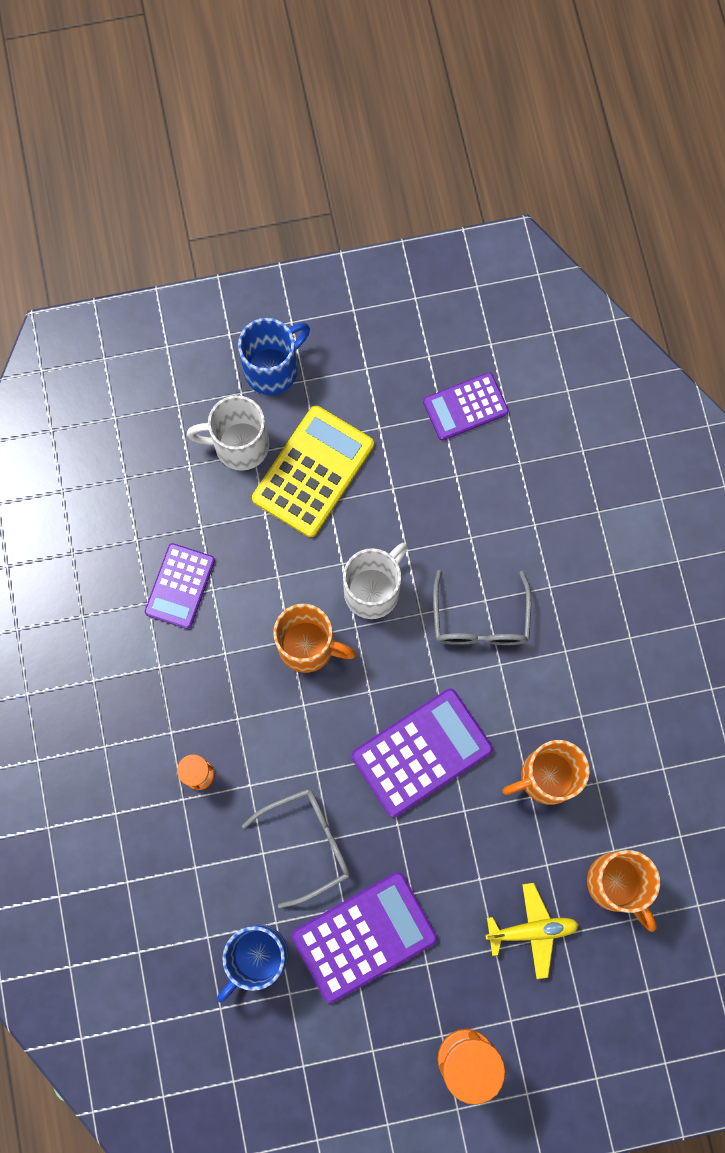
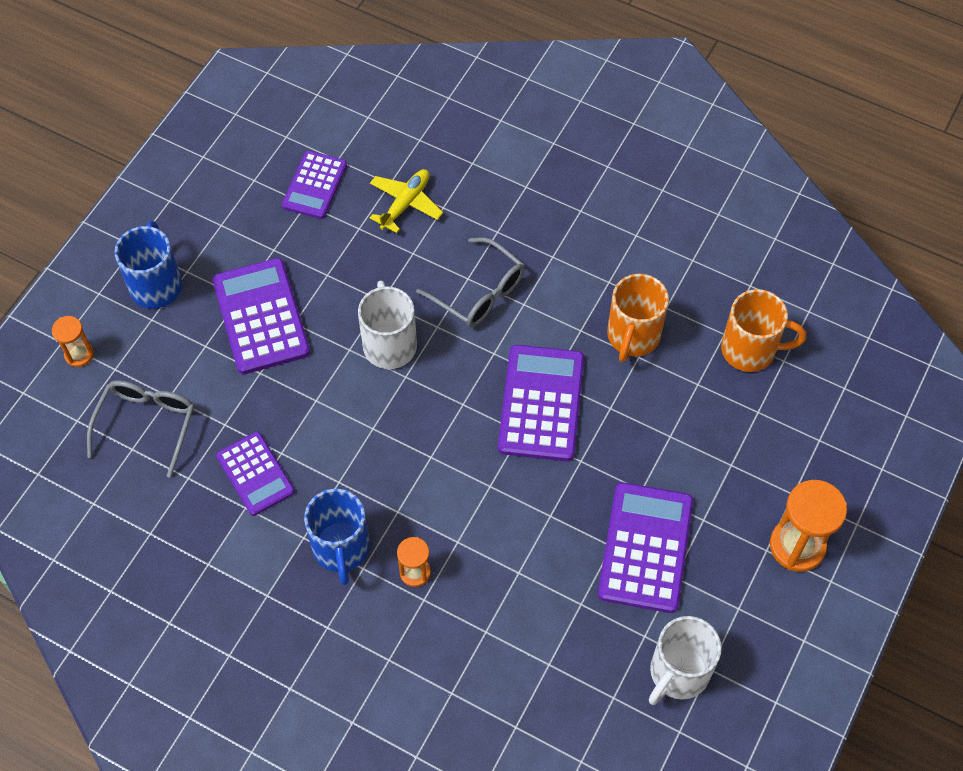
camera: 50 degrees left, 15 degrees down
(167, 368) = (79, 354): none -> orange hourglass
(239, 445) = (189, 350): white mug -> white mug (678, 673)
(257, 957) = (596, 638): blue mug -> blue mug (341, 549)
(307, 843) = (539, 534): grey glasses -> grey glasses (146, 425)
(309, 646) = (389, 419): orange mug -> none
(313, 472) = (261, 316): yellow calculator -> purple calculator
(532, 930) = (738, 429): yellow plane -> yellow plane (405, 204)

